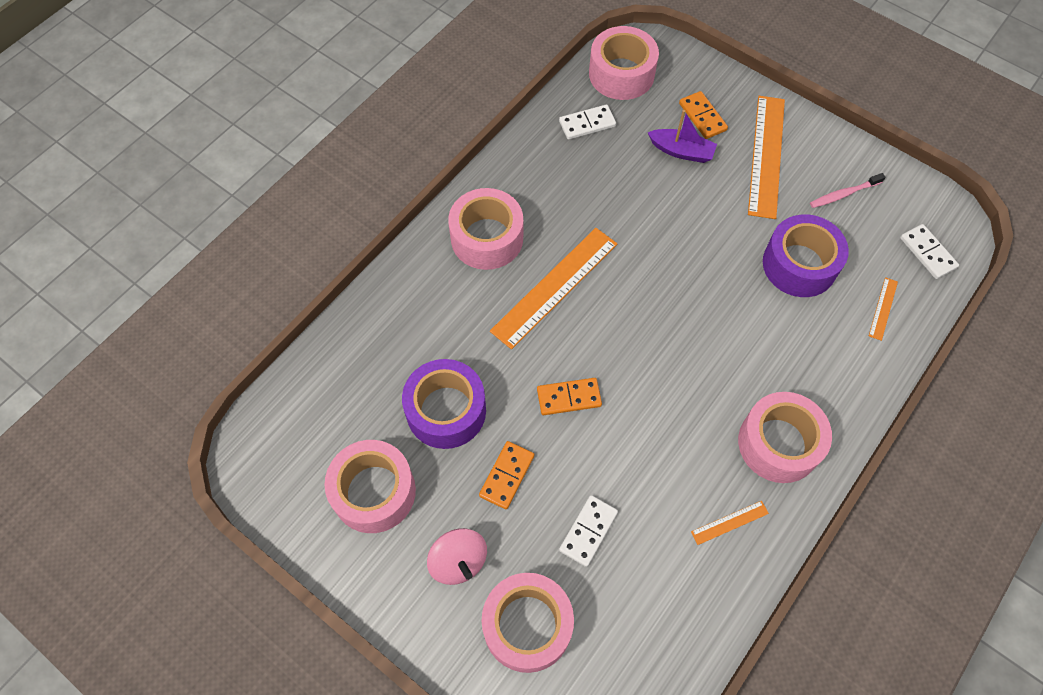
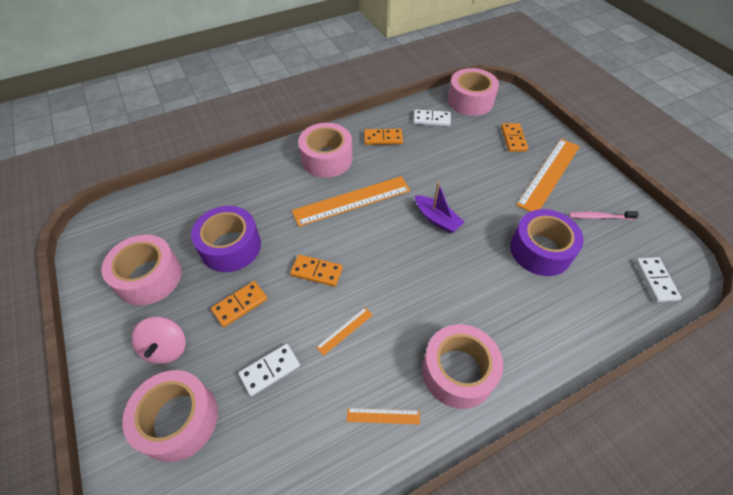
camera: 25 degrees right, 10 degrees down
(541, 178) = (383, 138): none -> orange domino
(681, 151) = (487, 153): purple boat -> purple boat (437, 219)
(883, 308) = (598, 306): orange ruler -> orange ruler (345, 331)

